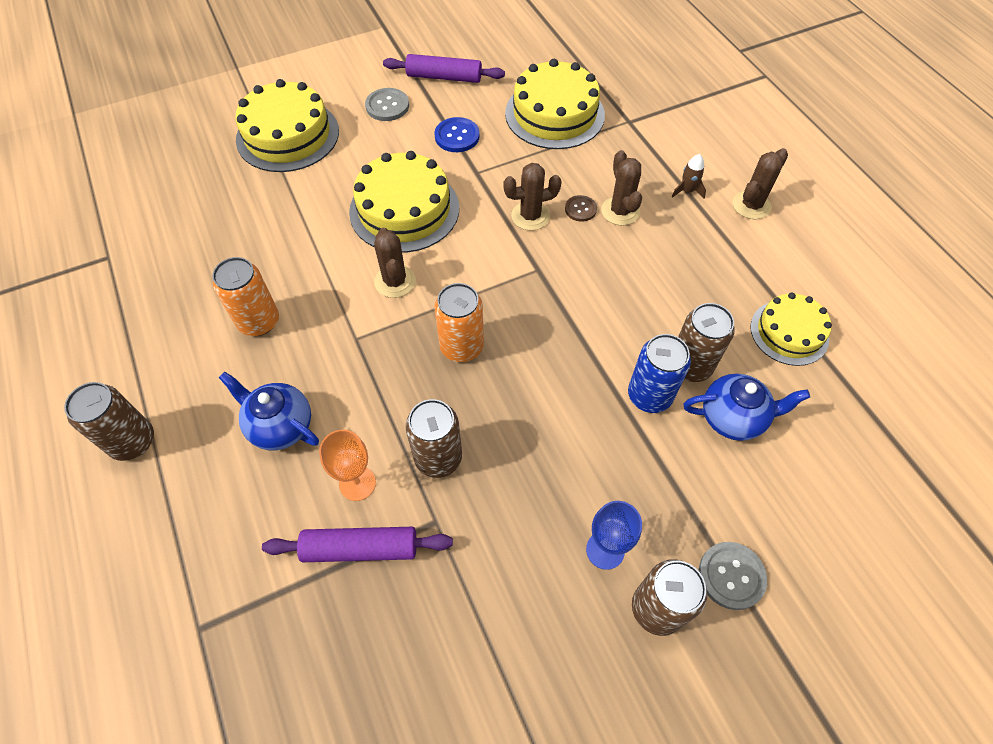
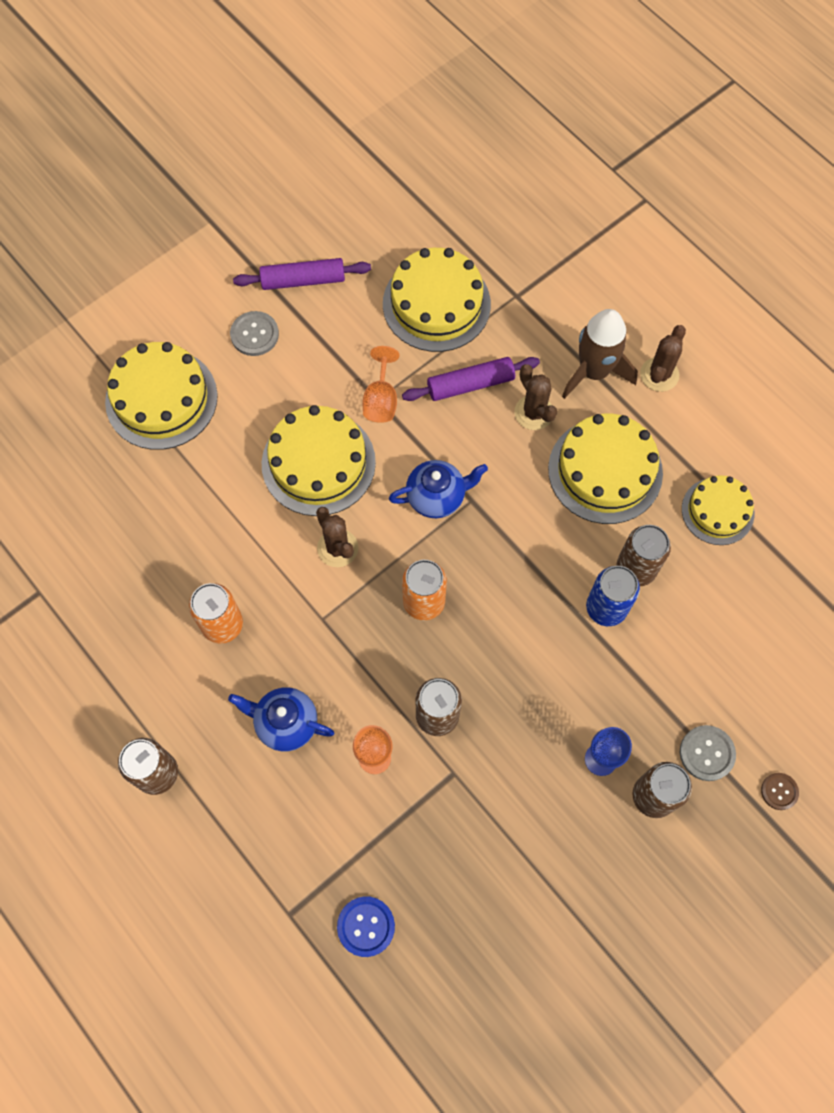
camera: 15 degrees left, 10 degrees up
(360, 548) = (398, 813): purple rolling pin -> purple rolling pin (470, 384)
(457, 136) = (342, 358): blue button -> blue button (366, 926)
(480, 173) = (381, 400): none -> orange goblet
(530, 216) = (447, 440): brown cactus -> none
(580, 209) = (494, 420): brown button -> brown button (779, 791)
(678, 272) = (605, 471): none -> yellow cake
(687, 191) = (594, 372): brown rocket -> brown rocket, size x2.28
(733, 418) = (682, 611): blue teapot -> blue teapot (437, 497)

